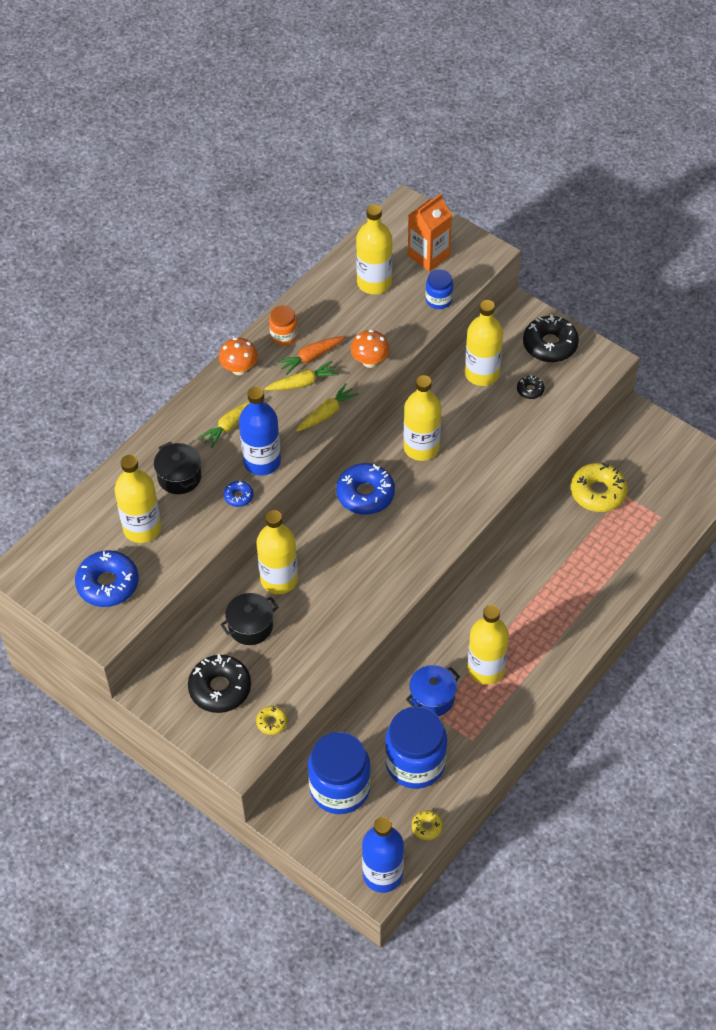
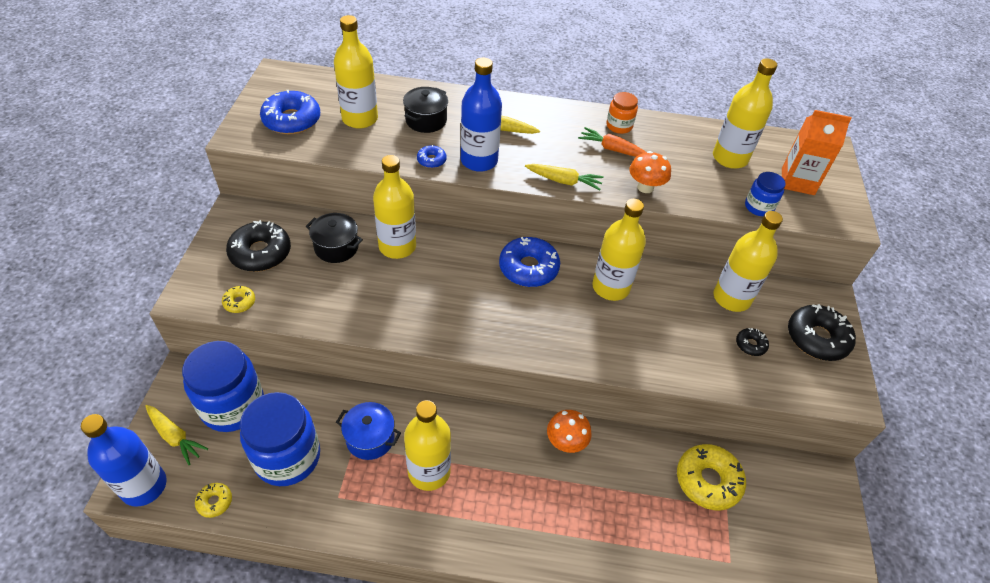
camera: 55 degrees right, 5 degrees down
(239, 369) = (562, 114): orange mushroom -> orange mushroom (566, 442)
(303, 383) = (582, 154): yellow carrot -> yellow carrot (175, 436)

